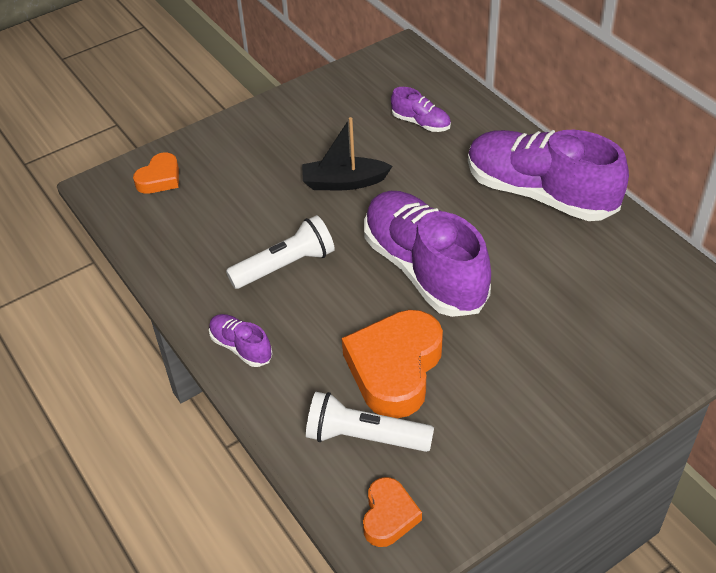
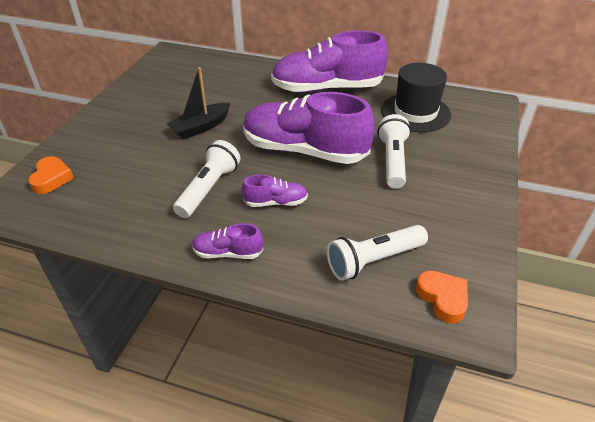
camera: 40 degrees left, 5 degrees down
(395, 368) = (347, 211): orange heart -> none
(421, 123) = (219, 81): purple shoe -> purple shoe (275, 202)
(511, 336) = (393, 161): none -> white flashlight
(616, 284) = (415, 112): none -> black hat

